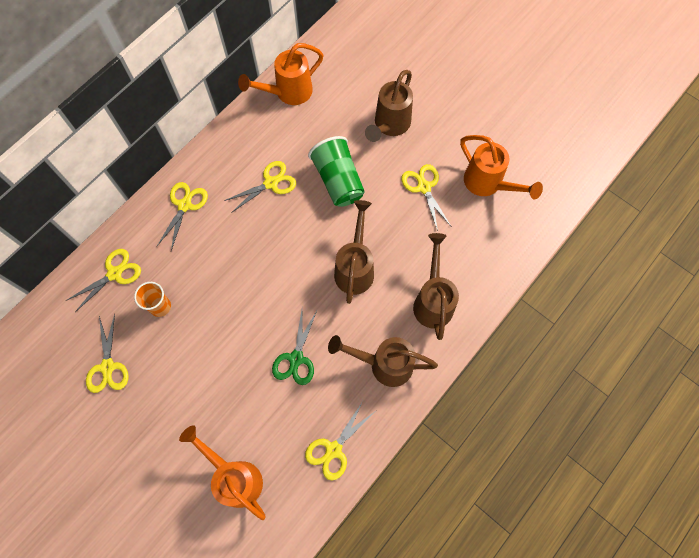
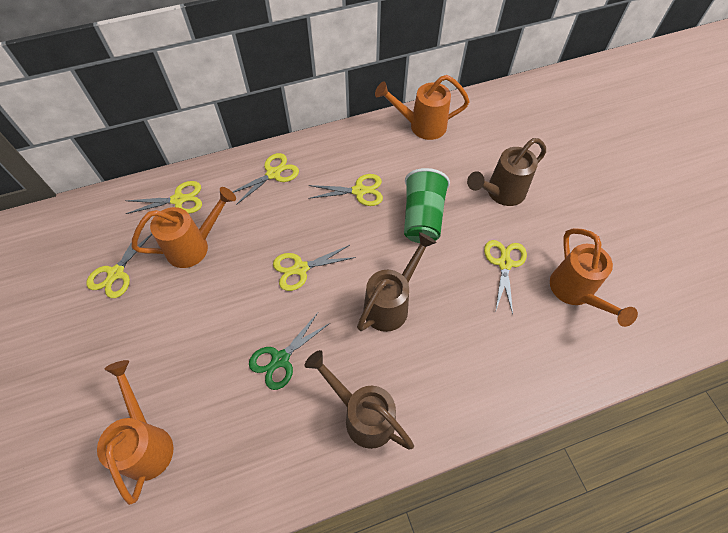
camera: 30 degrees right, 10 degrees down
(160, 306) = (195, 246): orange cup -> orange watering can
(334, 449) = (257, 475): yellow scissors -> yellow scissors (300, 268)
(433, 300) = (452, 378): brown watering can -> none

